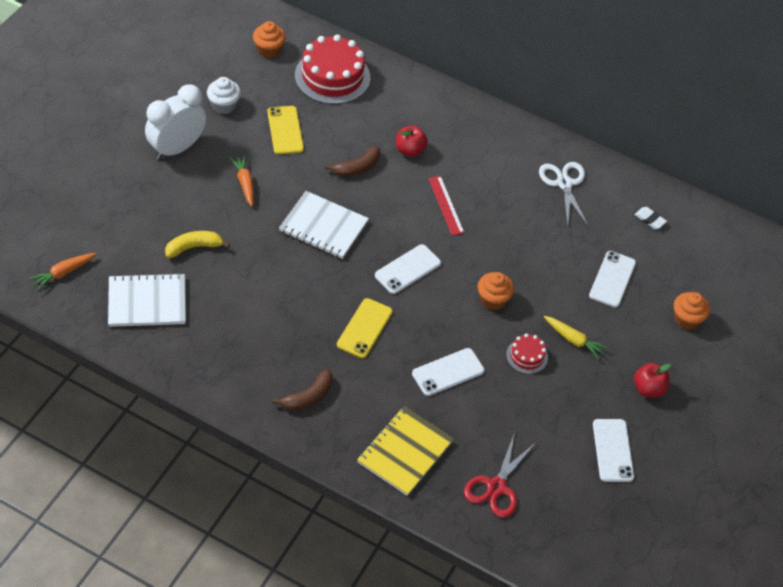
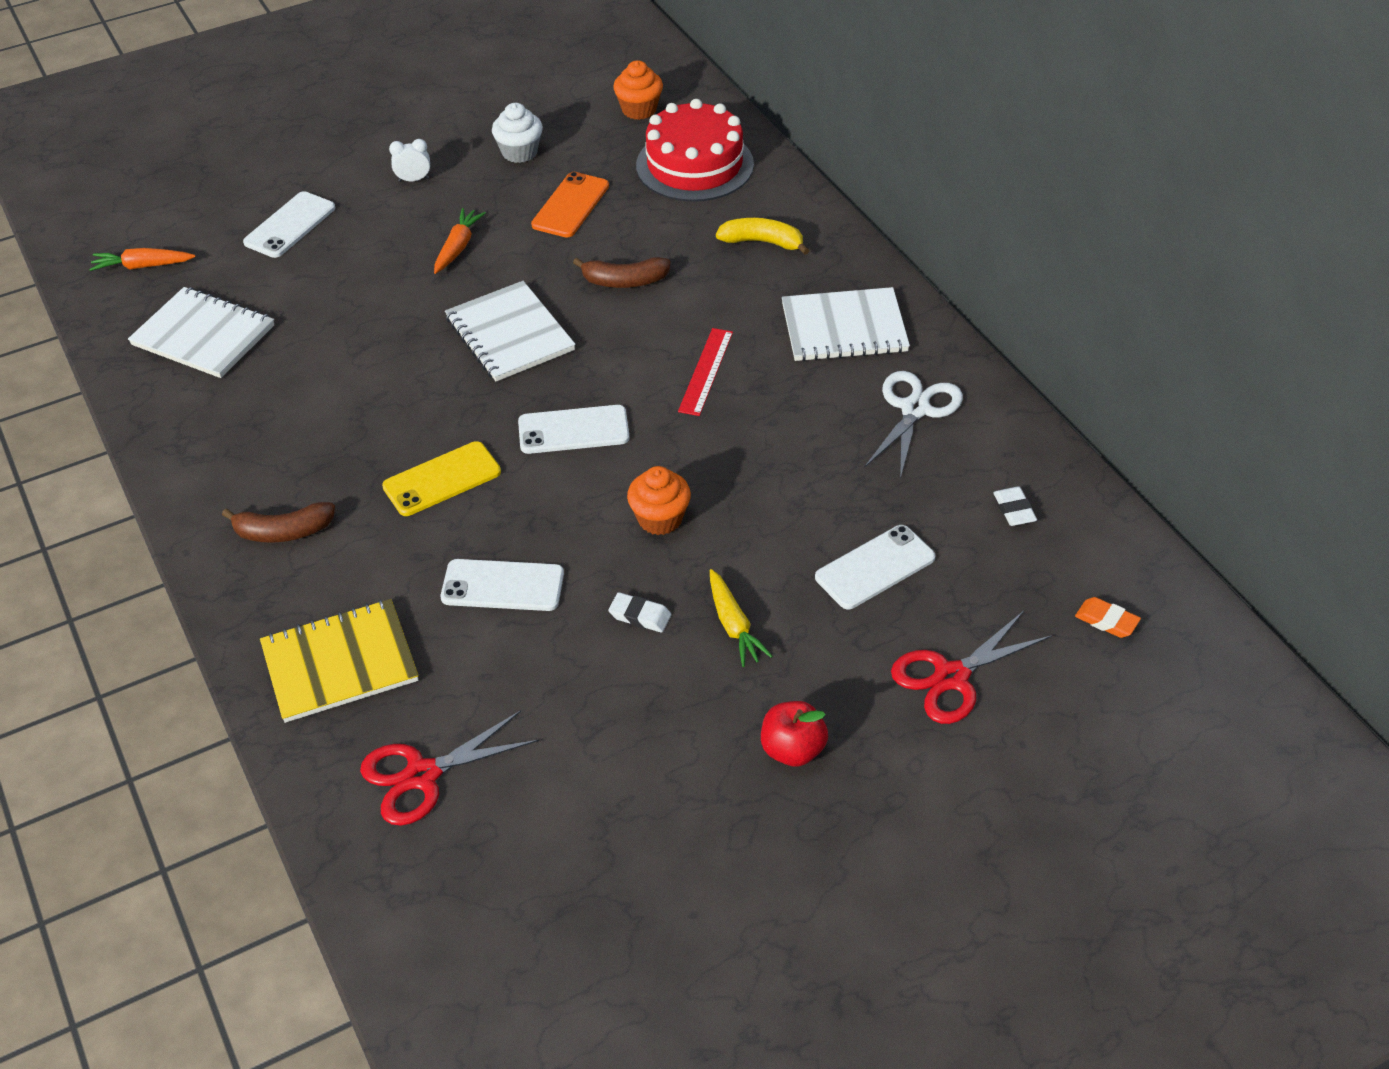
camera: 40 degrees right, 5 degrees down
(177, 148) = (413, 180): white clock -> white clock, size x0.41
(193, 247) = (321, 296): yellow banana -> yellow banana (762, 242)
(285, 130) = (570, 205): yellow phone -> orange phone
(410, 150) = (718, 286): red apple -> none
(493, 150) = (844, 328): none -> white notebook
(527, 356) = (640, 616): red cake -> white eraser
(612, 450) = (650, 813): white phone -> white phone (290, 225)
(686, 319) = (951, 677): orange cupcake -> red scissors
(729, 259) = (1106, 621): none -> orange eraser

